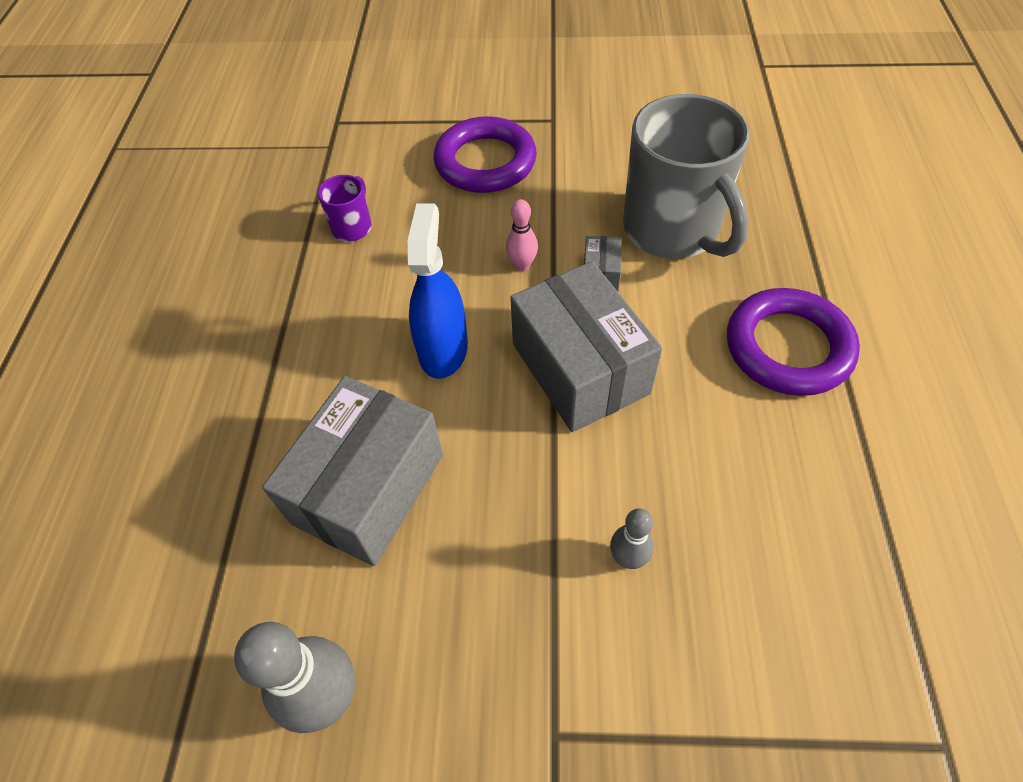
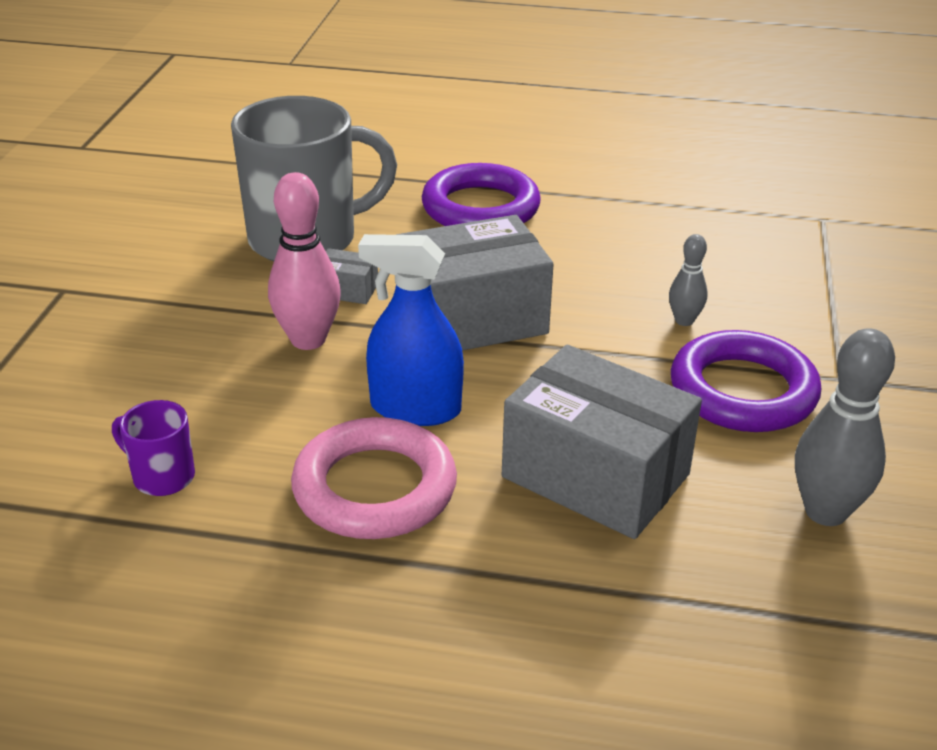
camera: 85 degrees left, 20 degrees down
(346, 341) = (375, 488): none -> pink ring
(485, 162) = (107, 350): purple ring -> purple ring (743, 391)
(522, 265) = (308, 340): pink bowling pin -> pink bowling pin, size x1.82

